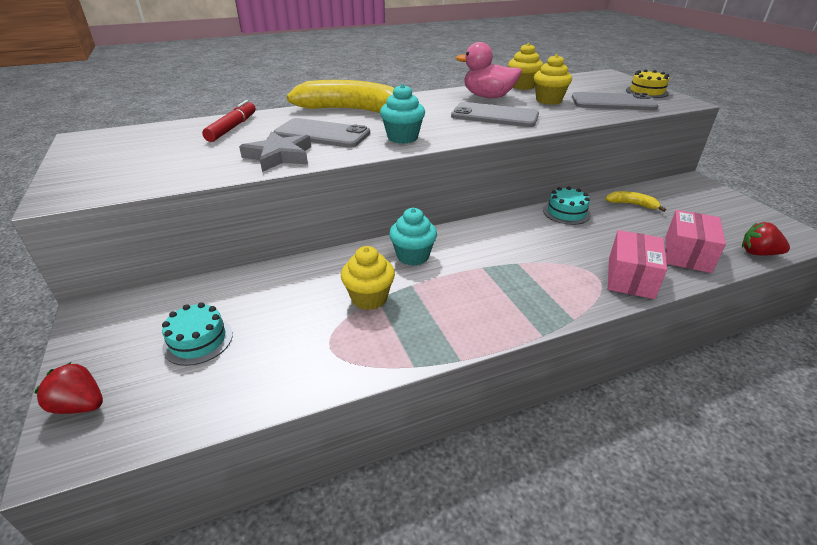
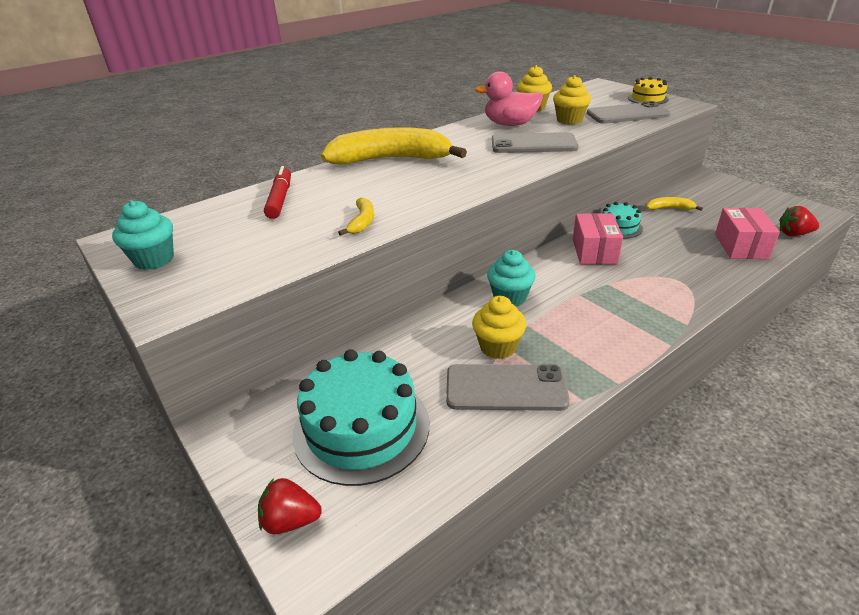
camera: 15 degrees left, 0 degrees up
(198, 340) = (361, 427): turquoise cake -> turquoise cake, size x1.97
(279, 156) = (362, 222): grey star -> yellow banana
(322, 134) = (383, 190): grey phone -> grey phone (506, 388)
(402, 138) = (467, 181): turquoise cupcake -> turquoise cupcake (154, 259)
(630, 278) = (709, 277): pink box -> pink box (594, 251)

